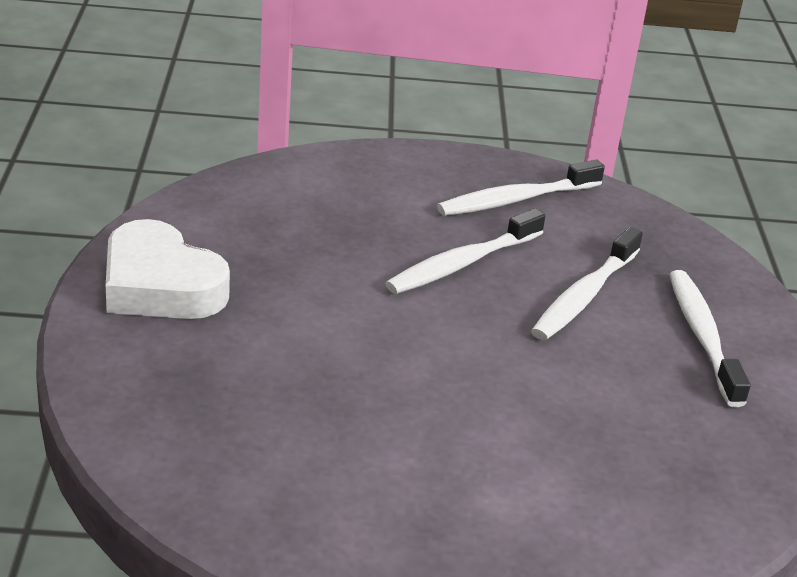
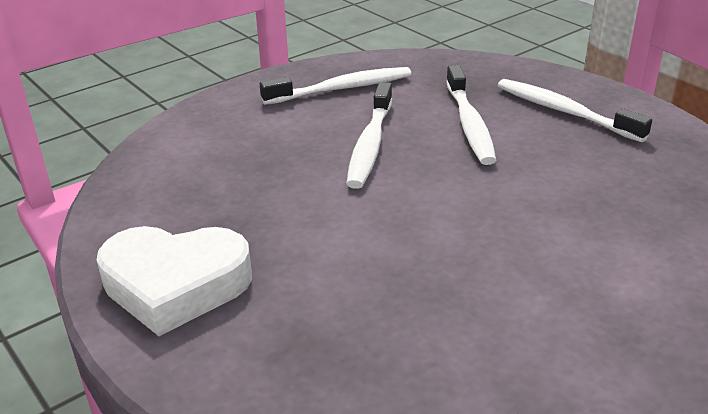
camera: 35 degrees left, 0 degrees up
(515, 200) = (342, 89): white toothbrush -> white toothbrush turned 135 degrees counterclockwise

